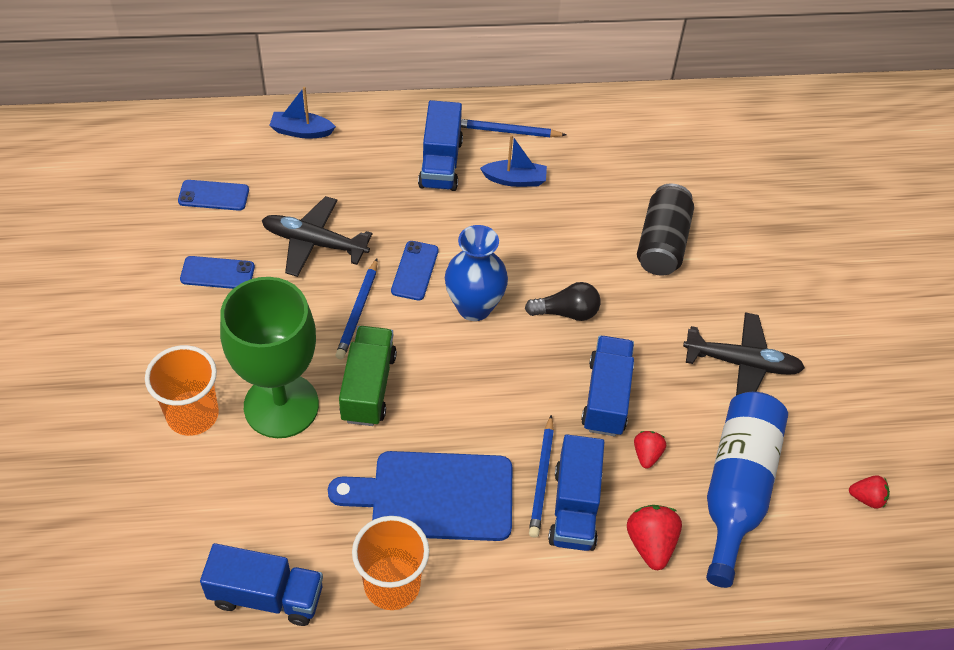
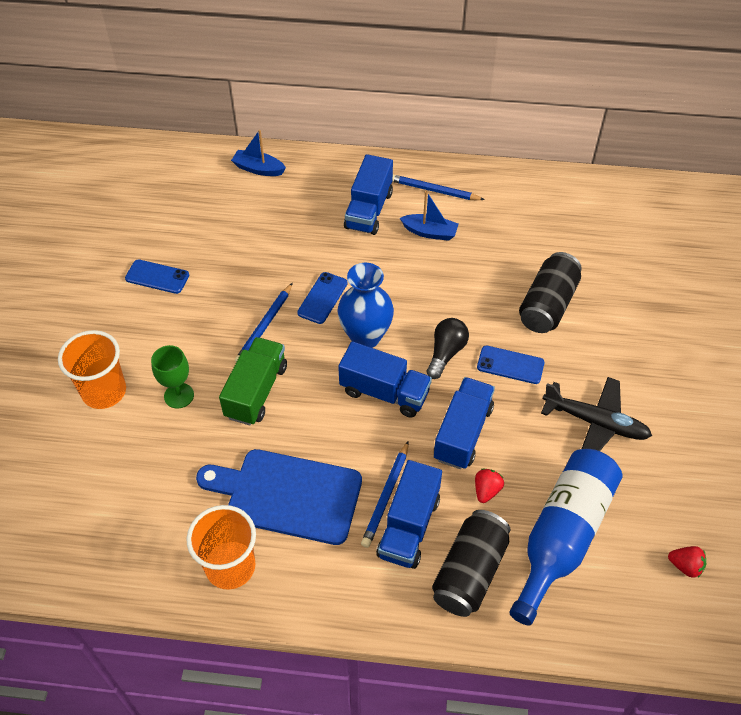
camera: 15 degrees right, 0 degrees up
(213, 195) = (172, 212): blue phone -> blue phone (510, 365)
(266, 596) = (121, 556): blue truck -> blue truck (384, 392)
(281, 405) = (179, 395): green goblet -> green goblet, size x0.46
(314, 243) = (244, 263): black plane -> none
(566, 312) = (446, 353): black light bulb -> black light bulb turned 75 degrees counterclockwise
(650, 544) = (470, 572): red strawberry -> black can

